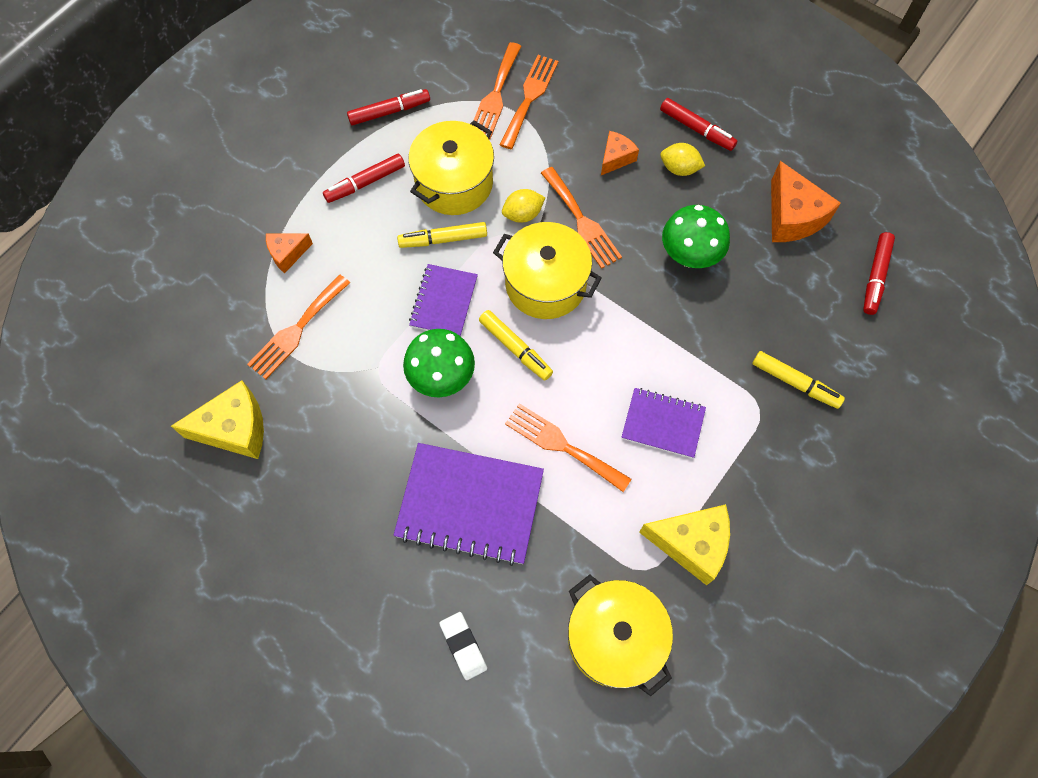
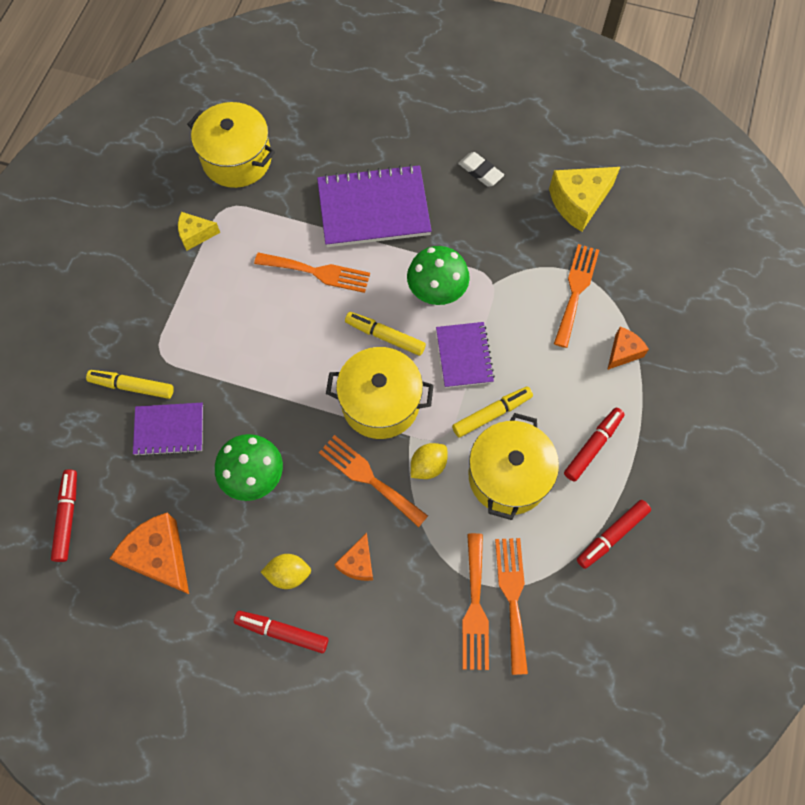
camera: 160 degrees right, 0 degrees up
(463, 646) = (341, 124): white eraser -> white eraser (480, 171)
(663, 424) = (240, 315): purple notebook -> purple notebook (169, 430)
(691, 544) = (195, 235): yellow cheese -> yellow cheese, size x0.58

